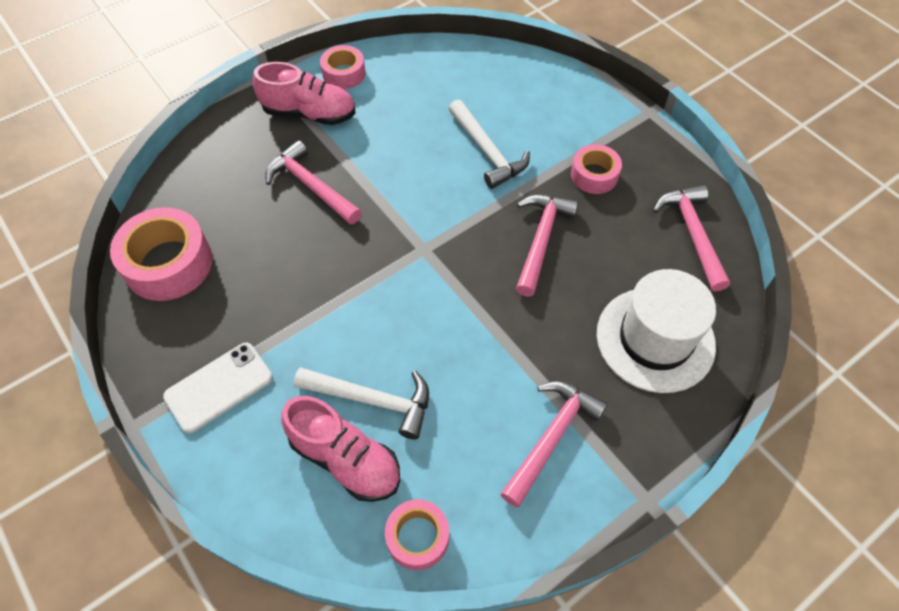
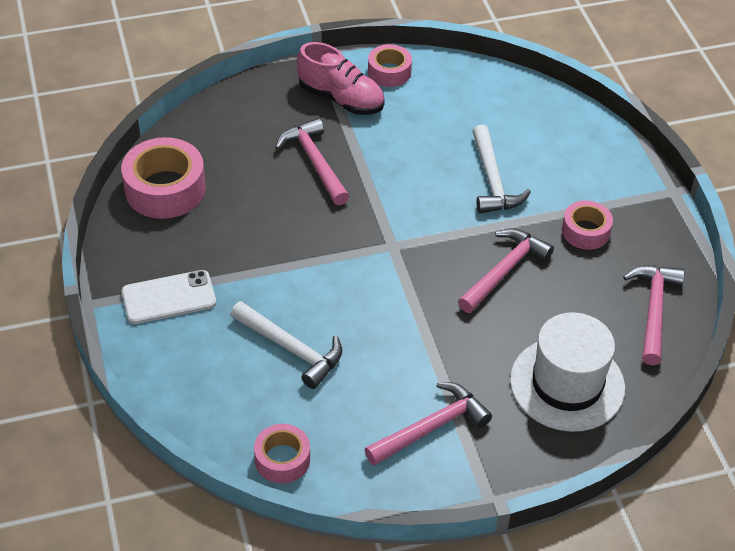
camera: 20 degrees right, 10 degrees down
(345, 459) = (249, 384): pink shoe -> none

